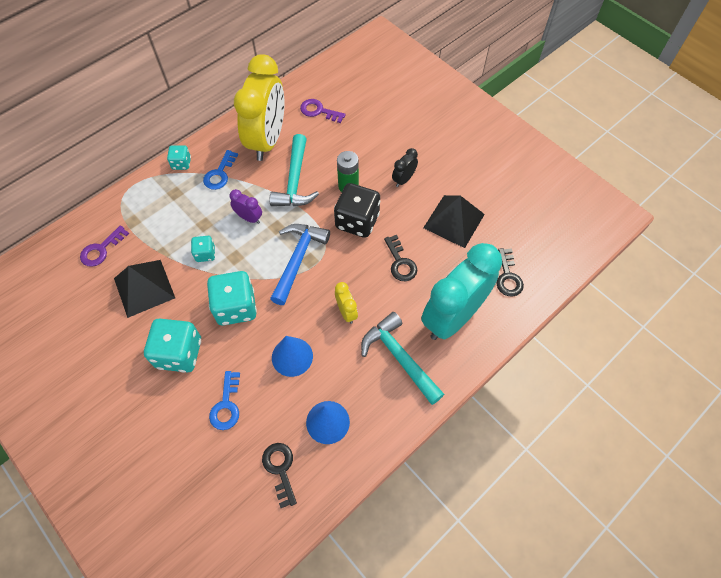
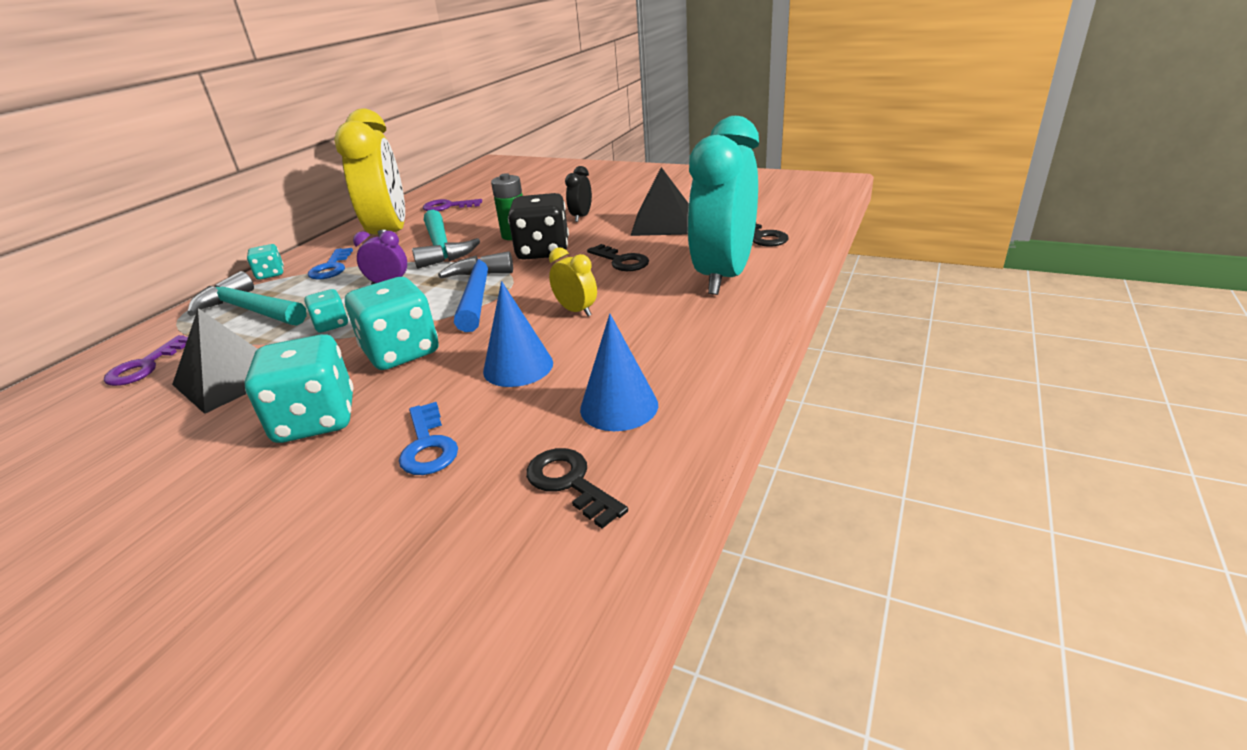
camera: 20 degrees left, 30 degrees down
(399, 357) = (681, 322): turquoise hammer -> turquoise hammer (249, 310)

